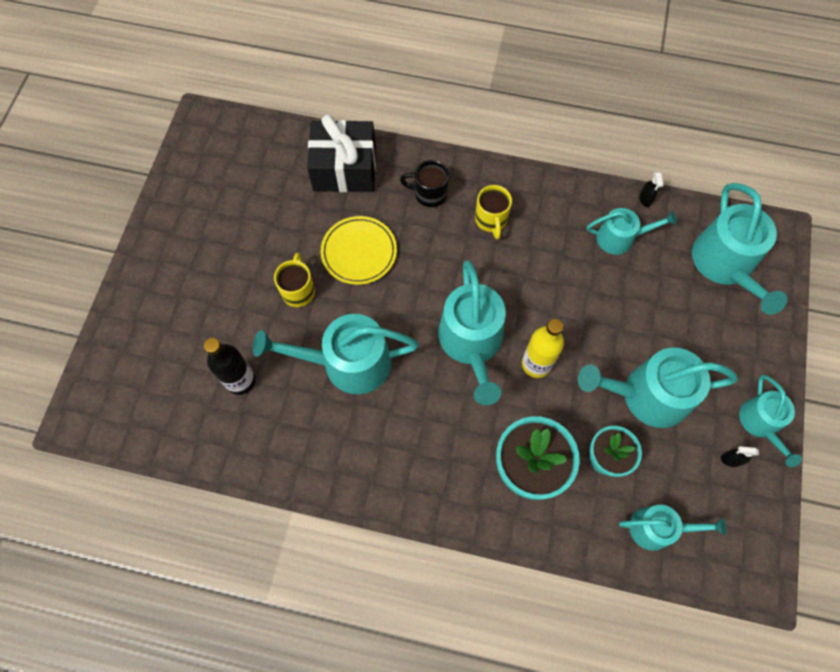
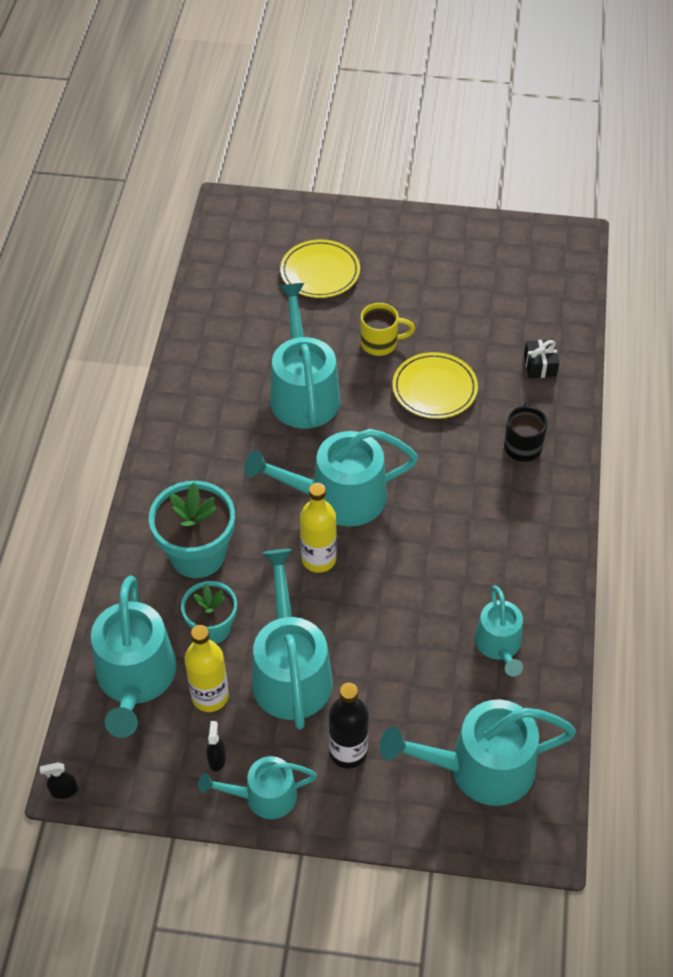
camera: 85 degrees right, 15 degrees down
(196, 336) = (320, 272): none -> yellow plate
(241, 380) = (276, 311): black bottle -> black bottle (348, 752)
(344, 169) = (540, 365): black gift -> black gift, size x0.45
(491, 220) = (498, 508): yellow mug -> none
(645, 199) = (563, 674): black spray bottle -> black spray bottle (64, 791)
(657, 528) = (135, 678): turquoise watering can -> turquoise watering can, size x1.69
(673, 463) = (210, 696): none -> yellow bottle

